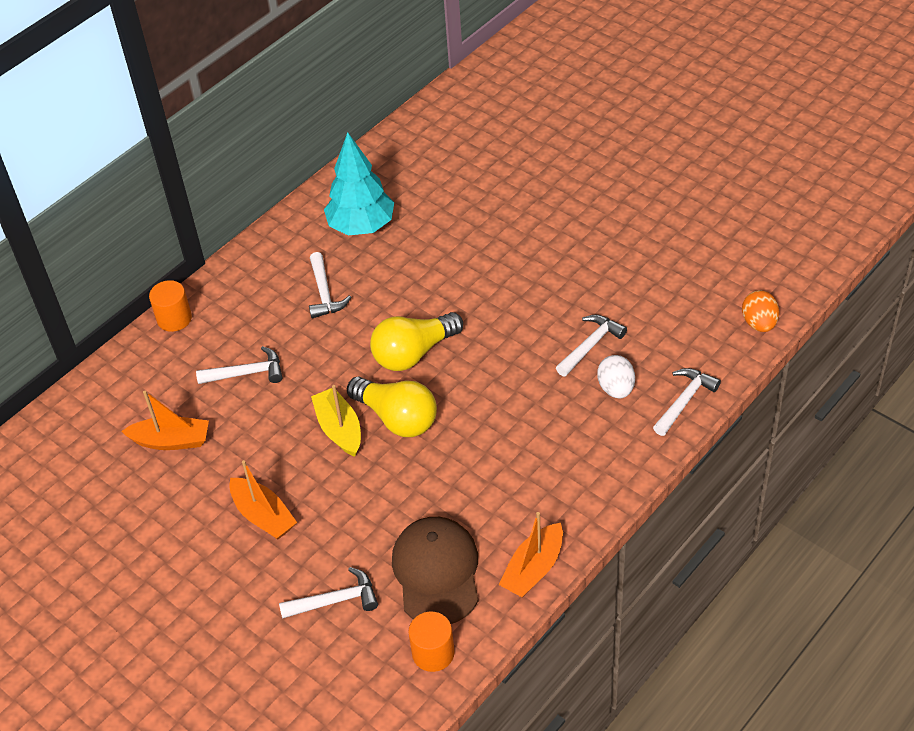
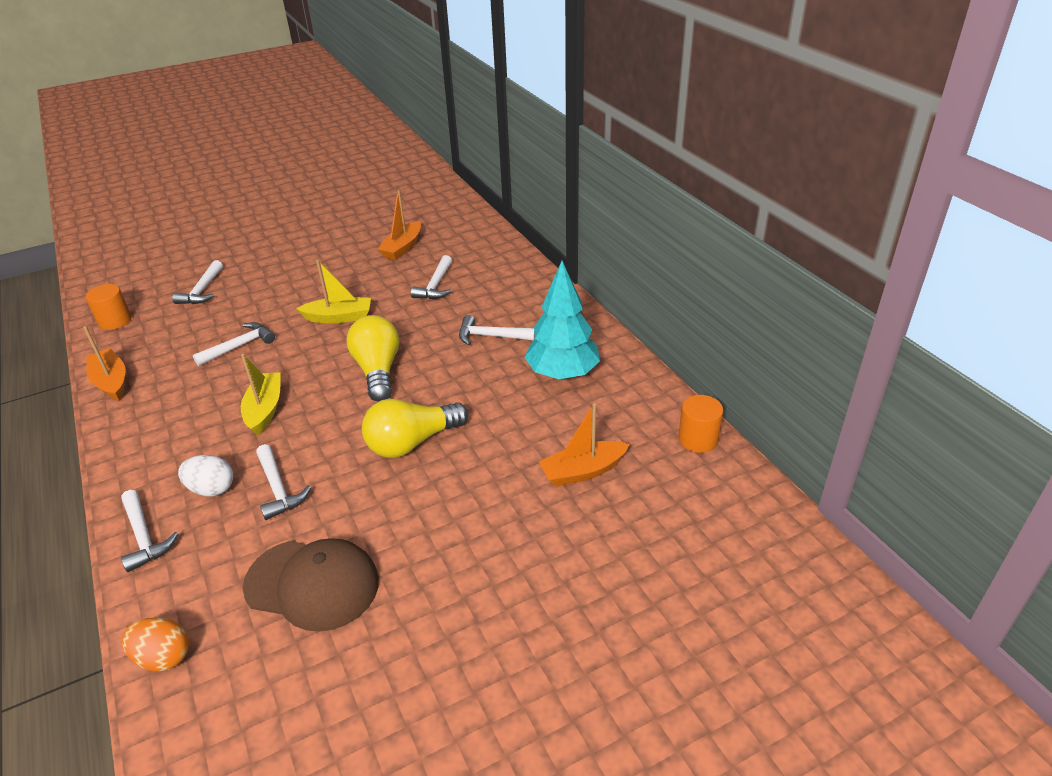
camera: 110 degrees right, 10 degrees down
(174, 318) = (521, 262): orange cylinder -> orange cylinder (698, 439)
(263, 516) = (300, 274): orange boat -> orange boat (583, 471)
(397, 418) = (320, 347): yellow light bulb -> yellow light bulb (412, 442)
(425, 490) = (239, 346): none -> white hammer
(437, 572) = (168, 336): brown cap -> brown cap (312, 584)
(507, 409) = (265, 409): none -> yellow boat

